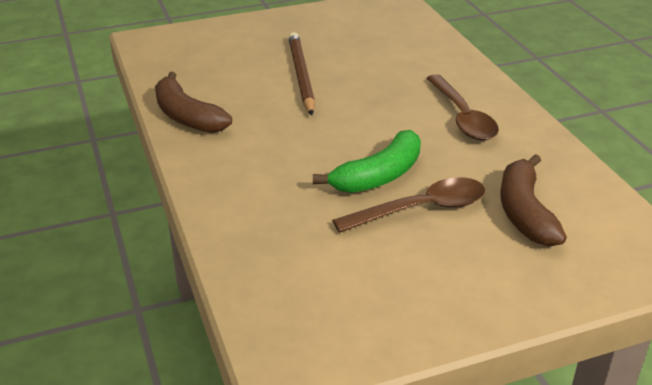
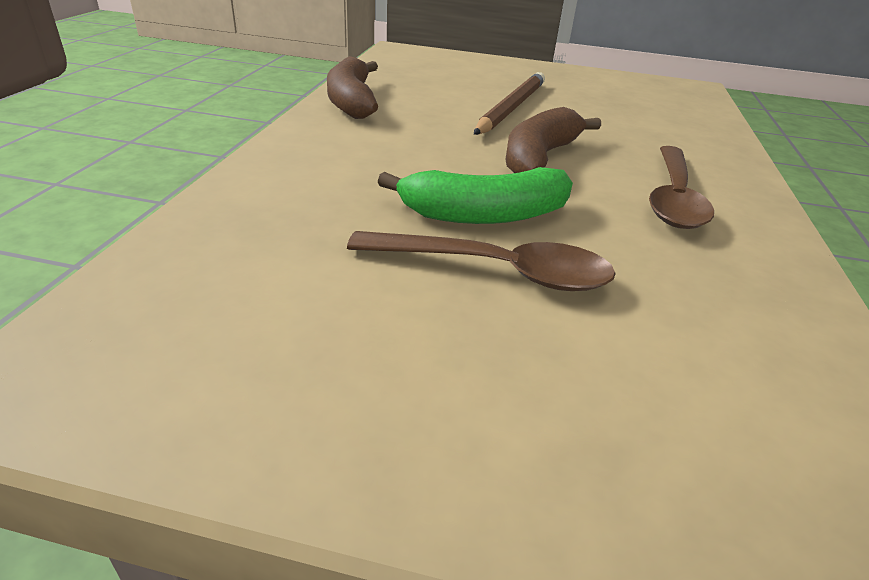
camera: 30 degrees right, 0 degrees up
(524, 212) = (662, 343): brown banana -> brown banana (539, 157)

